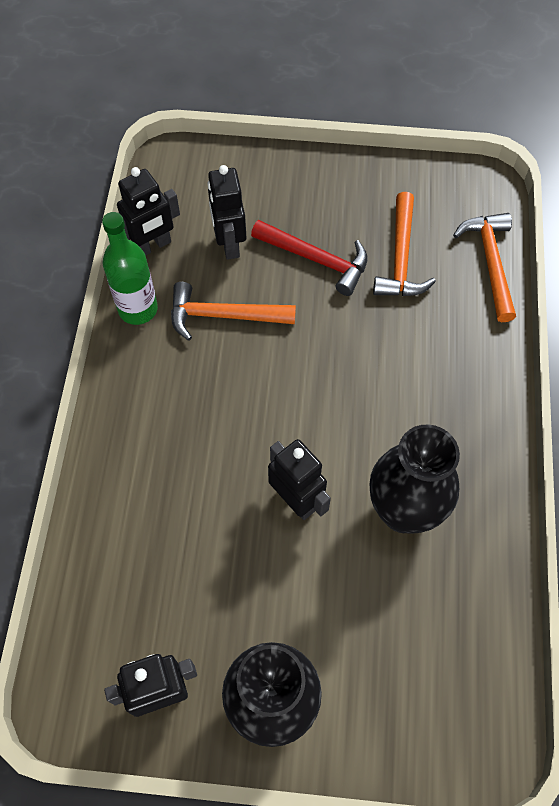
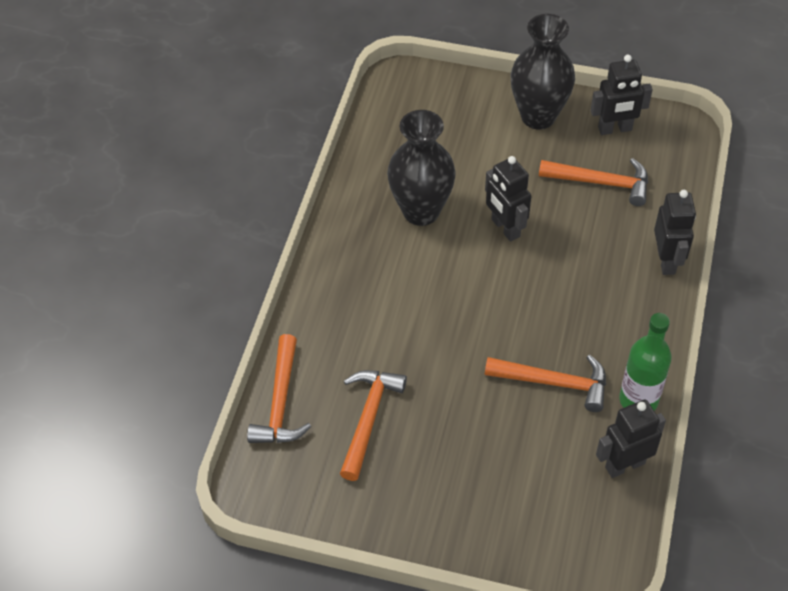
camera: 170 degrees left, 10 degrees down
(179, 589) = (601, 183): none -> orange hammer
(229, 244) = (543, 457): black robot -> black robot (666, 261)
(316, 259) = (455, 428): red hammer -> none

